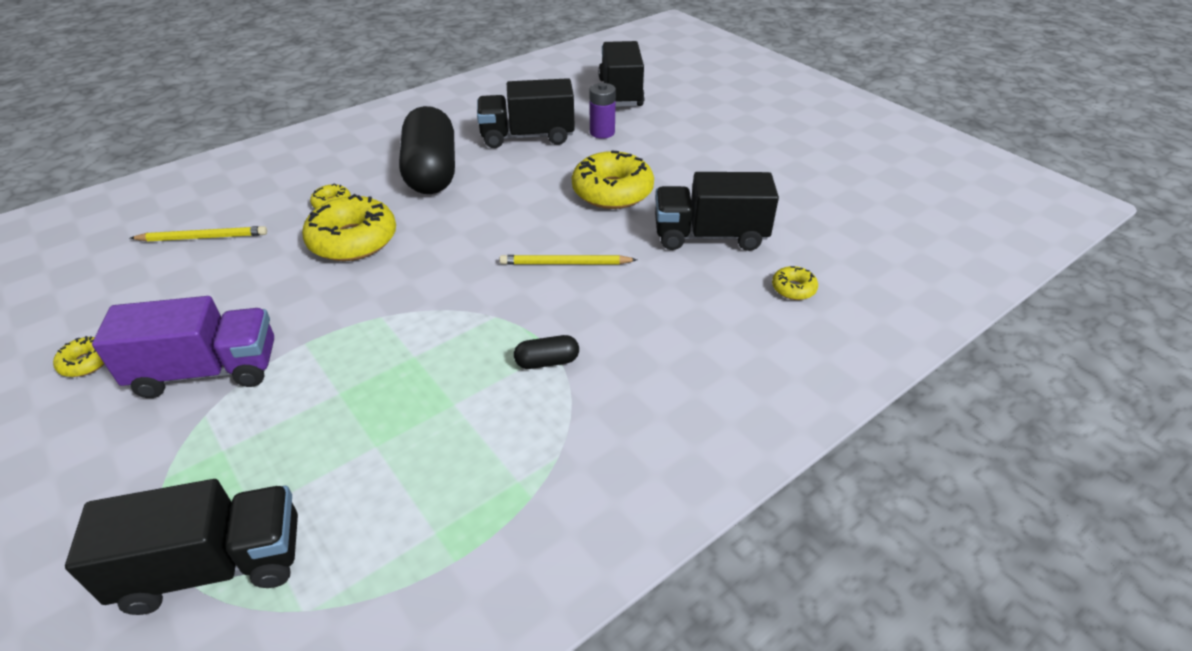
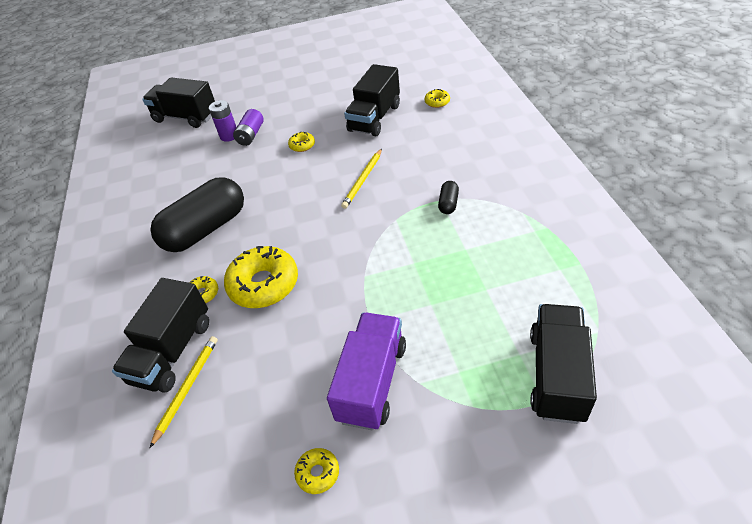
camera: 60 degrees left, 5 degrees up
(432, 172) = (206, 229): black capsule -> black capsule turned 60 degrees counterclockwise
(527, 136) = (202, 171): black truck -> black truck (172, 351)
(612, 147) = (251, 135): none -> purple battery
(612, 191) = (302, 145): yellow donut -> yellow donut, size x0.47

